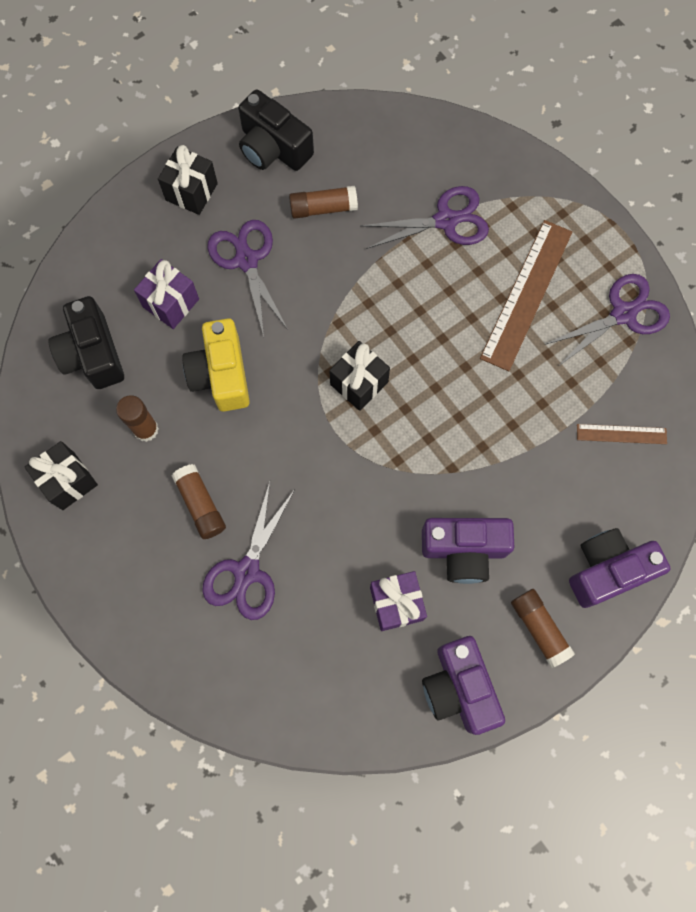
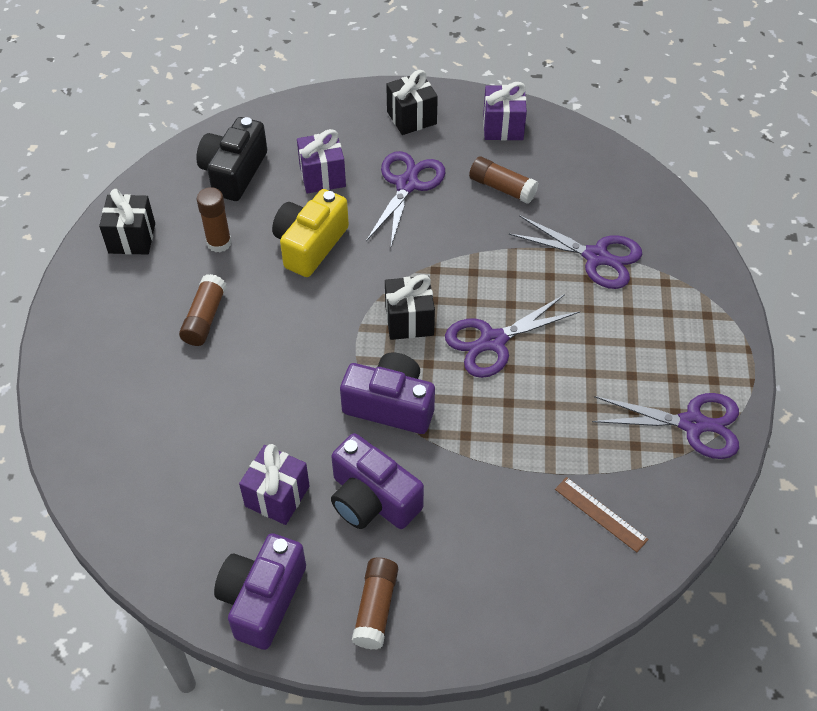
camera: 40 degrees right, 20 degrees down
(247, 571) = (189, 386): purple scissors -> purple scissors (493, 341)
(273, 148) = (503, 127): black camera -> purple gift
(526, 294) = (616, 352): brown ruler -> none
(607, 570) = (482, 611): purple camera -> purple camera (390, 405)

